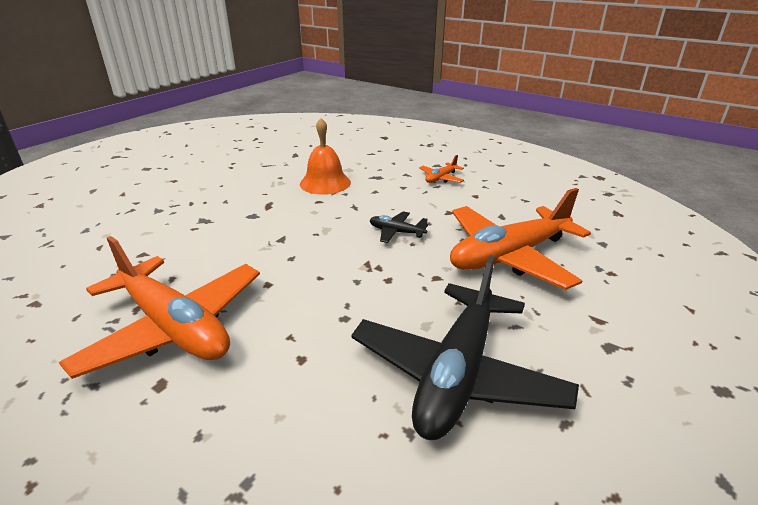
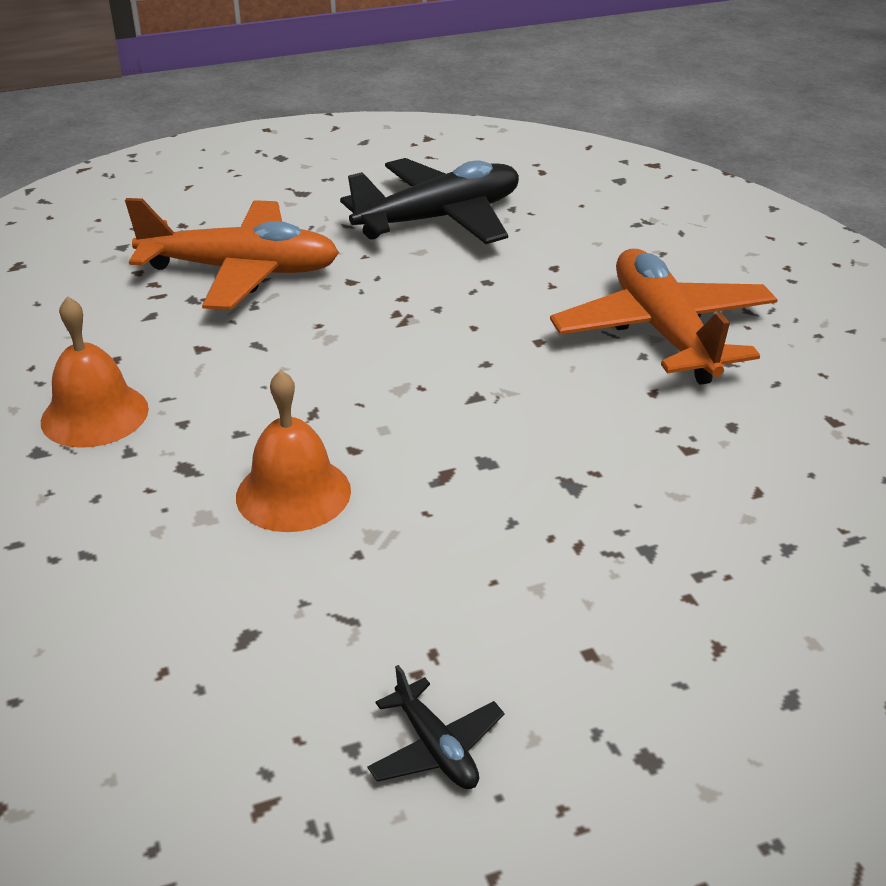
camera: 145 degrees left, 5 degrees up
(396, 232) = (315, 346): black plane -> black plane (435, 748)
(441, 178) = (95, 415): orange plane -> orange bell

